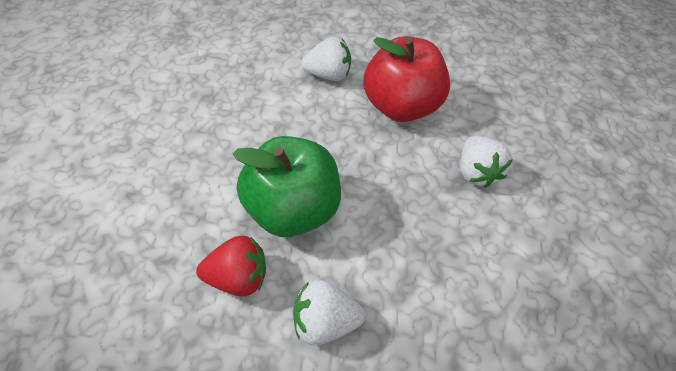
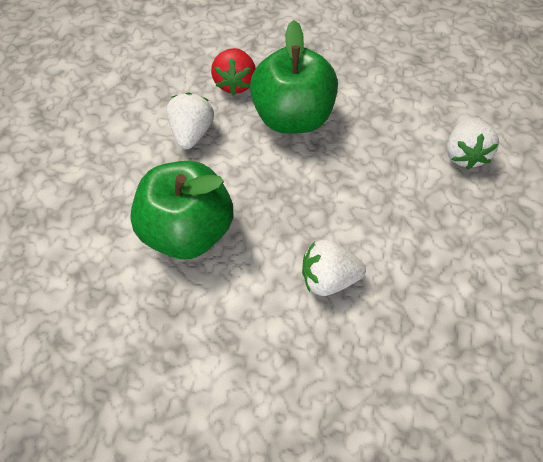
camera: 100 degrees right, 5 degrees up
(400, 106) = (422, 218): red apple -> none
(462, 302) = (188, 230): none -> green apple

